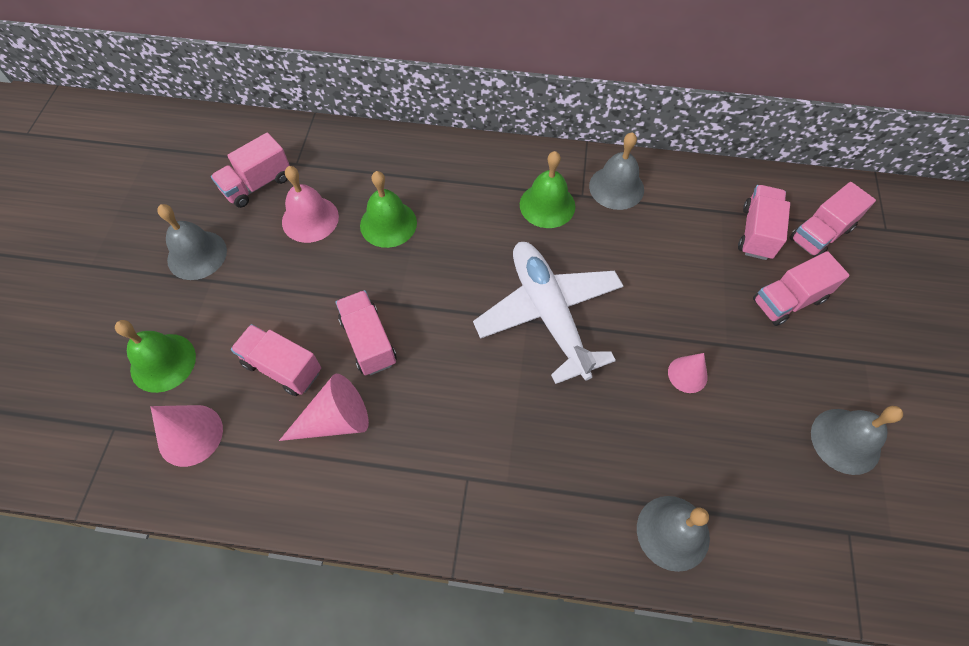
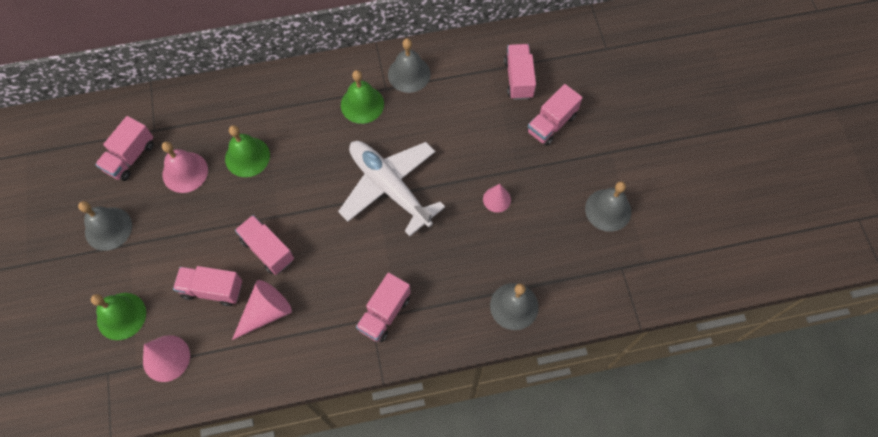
camera: 20 degrees left, 5 degrees up
(820, 234) = (562, 66): pink truck -> pink truck (384, 313)

